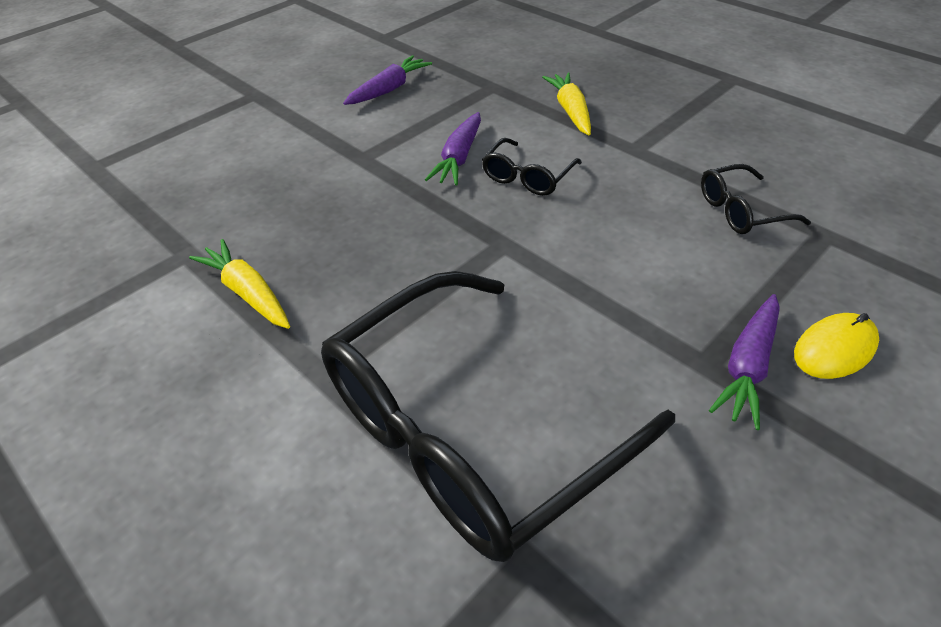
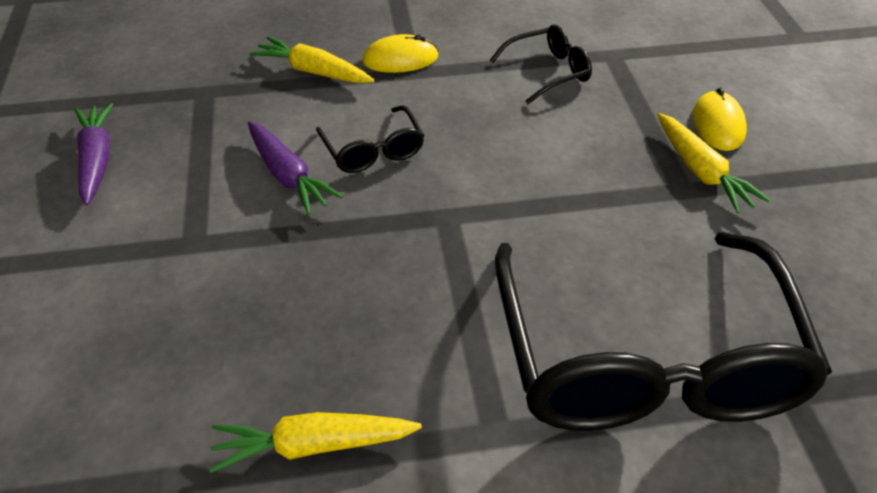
camera: 55 degrees left, 0 degrees up
(640, 136) = (400, 59): none -> yellow mouse
(741, 211) = (548, 72): black glasses -> black glasses turned 135 degrees counterclockwise
(747, 367) = (701, 172): purple carrot -> yellow carrot

